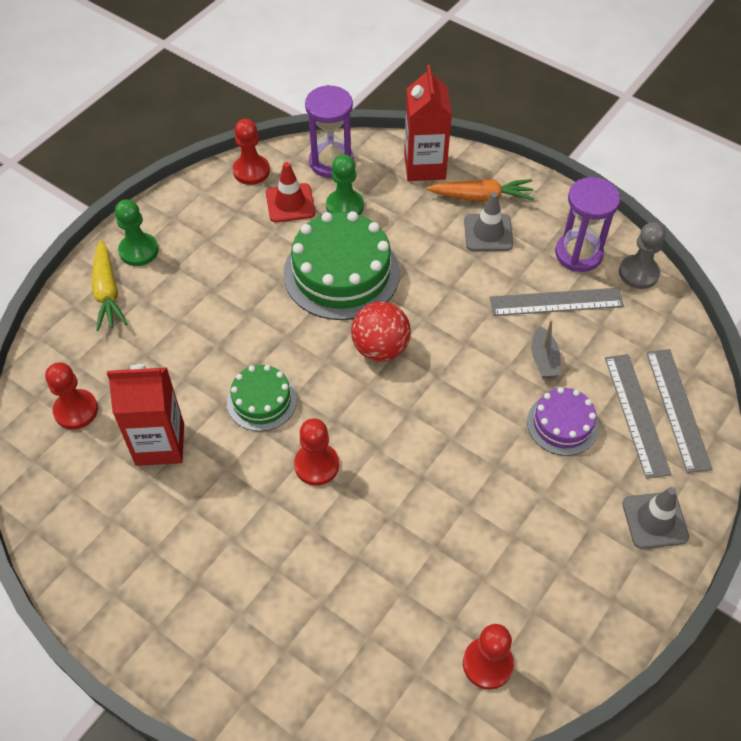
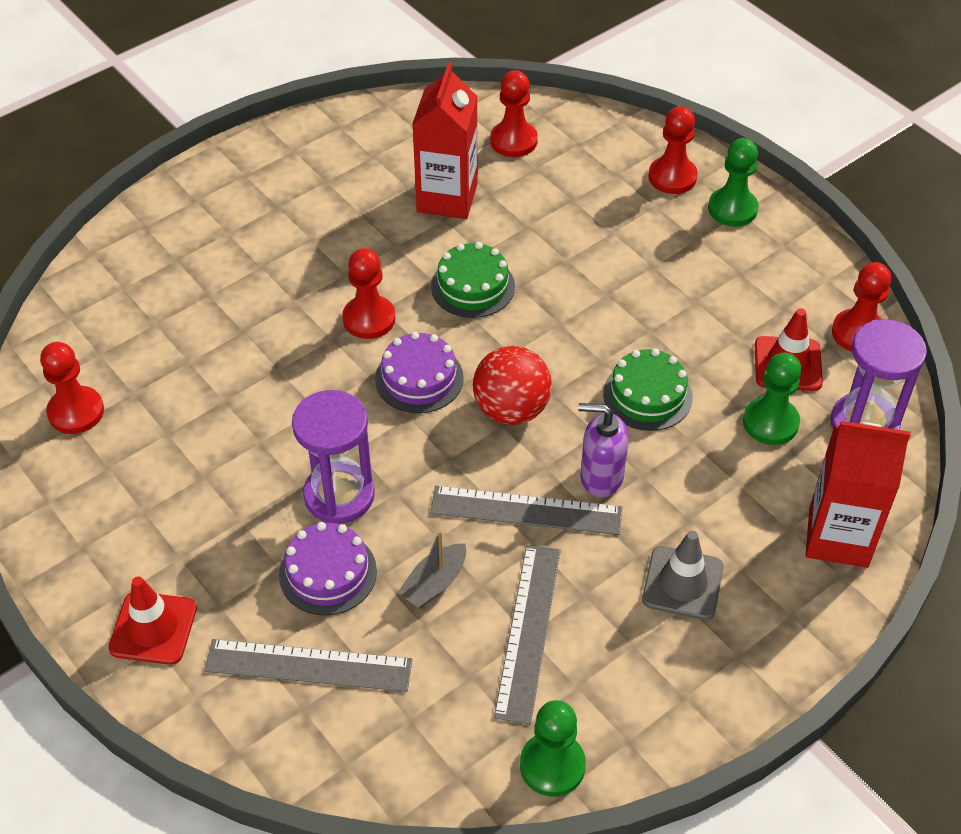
camera: 105 degrees right, 5 degrees down
(107, 292) = (672, 177): yellow carrot -> red pawn
(341, 273) = (647, 395): green cake -> green cake, size x0.55
(369, 413) = (419, 378): none -> purple cake
(422, 286) = (601, 477): none -> purple soap dispenser
(482, 197) = (758, 596): orange carrot -> none
(544, 359) = (434, 583): grey boat -> grey boat turned 60 degrees counterclockwise
(578, 254) = (612, 693): purple hourglass -> purple hourglass (339, 495)
(638, 273) = (552, 765): grey pawn -> green pawn
(655, 520) = (153, 628): grey traffic cone -> red traffic cone
(677, 409) = (297, 721): grey ruler -> grey ruler (526, 510)

